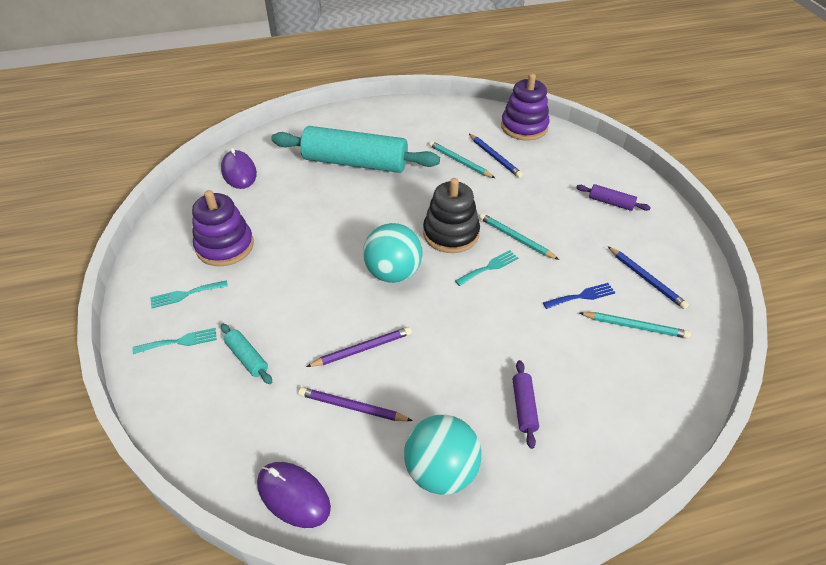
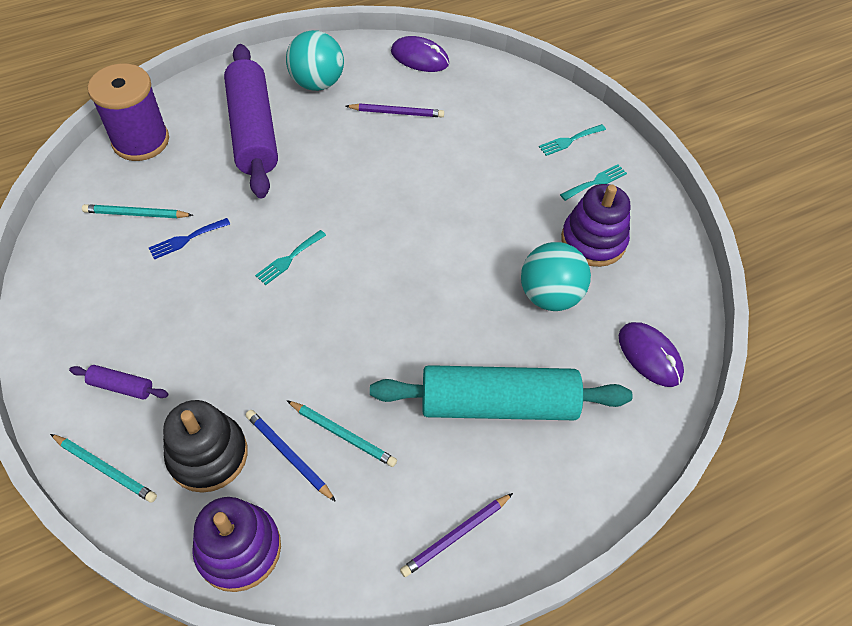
camera: 165 degrees right, 10 degrees up
(247, 358) = (502, 136): turquoise rolling pin -> none
(362, 349) = (403, 156): purple pencil -> purple pencil (456, 536)
(393, 273) = (395, 236): turquoise ball -> turquoise ball (549, 295)
(451, 234) = (338, 298): black stacking toy -> black stacking toy (208, 455)
(515, 238) = (257, 304): turquoise pencil -> turquoise pencil (105, 469)
(524, 407) = (253, 131): purple rolling pin -> purple rolling pin, size x2.46
(646, 279) = (107, 271): blue pencil -> none
(654, 413) = (141, 141): none -> purple spool

